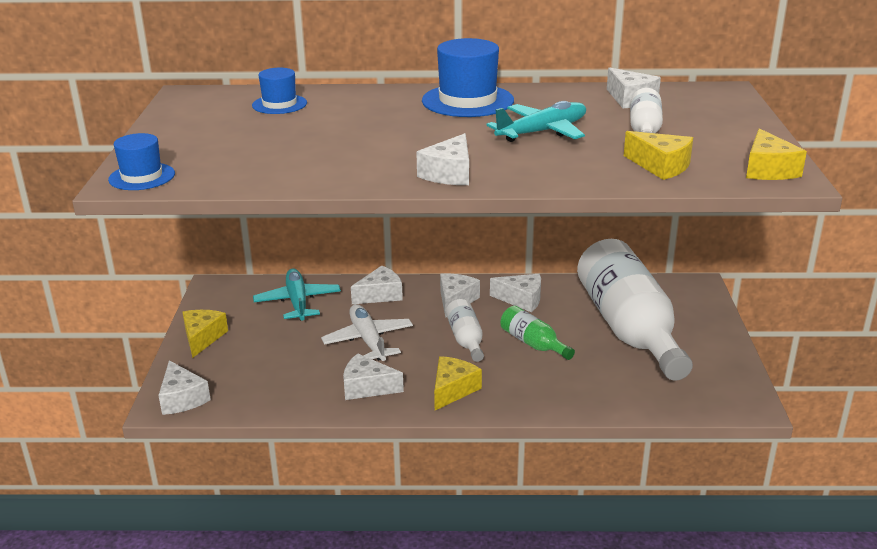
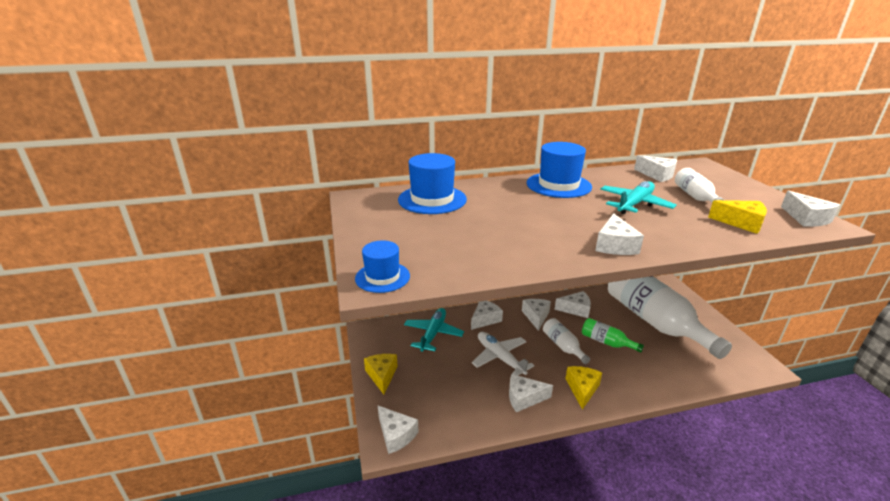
camera: 15 degrees left, 0 degrees up
(279, 104) = (432, 199): blue hat -> blue hat, size x1.69
(297, 302) = (433, 334): turquoise plane -> turquoise plane turned 45 degrees clockwise
(767, 170) = (806, 218): yellow cheese -> white cheese

